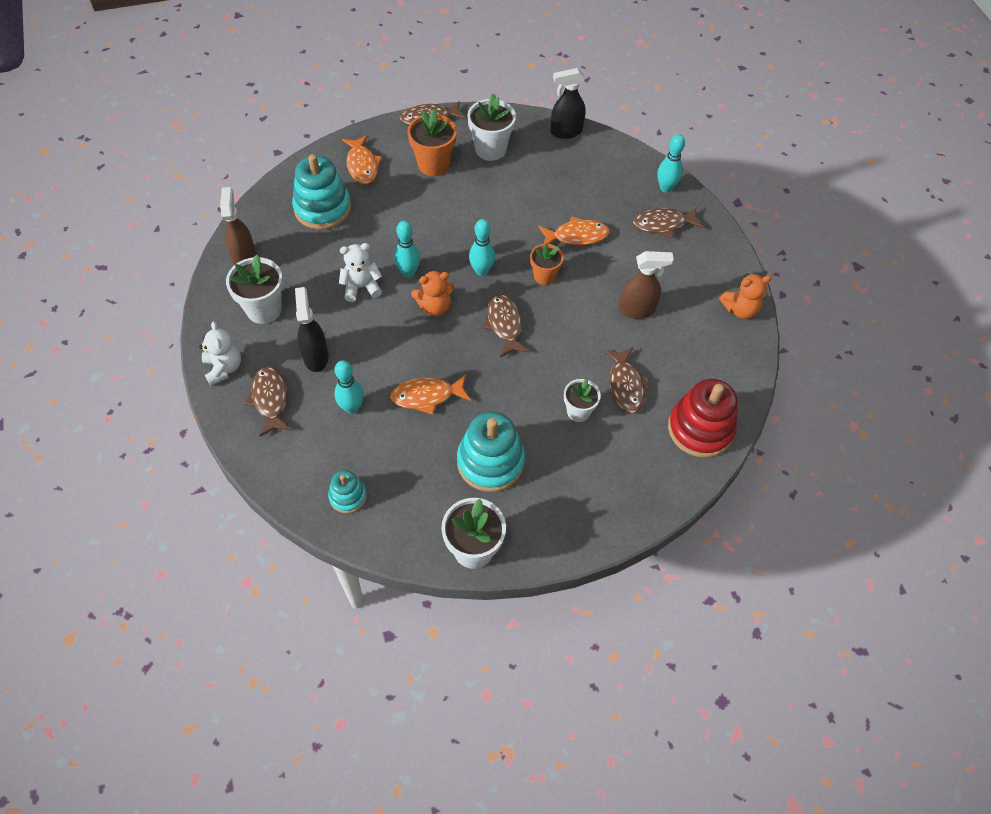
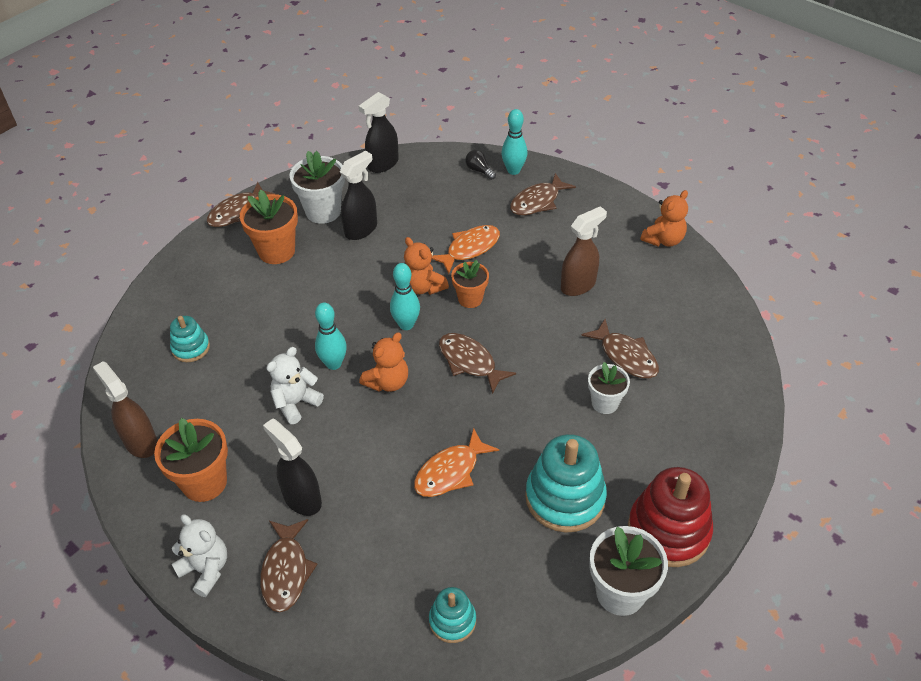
camera: 30 degrees left, 10 degrees down
(264, 309) = (204, 482): white flower pot -> orange flower pot
(270, 399) = (286, 571): brown fish -> brown fish turned 135 degrees counterclockwise
(322, 208) = (191, 348): turquoise stacking toy -> turquoise stacking toy, size x0.54
(352, 407) = (382, 527): turquoise bowling pin -> none
(362, 165) = (201, 286): orange fish -> none
(507, 178) = (361, 229): none -> black spray bottle
(517, 248) = (423, 287): none -> orange teddy bear
(637, 174) = (479, 170): none -> black light bulb
(700, 429) = (720, 358): red stacking toy -> red stacking toy (668, 531)

